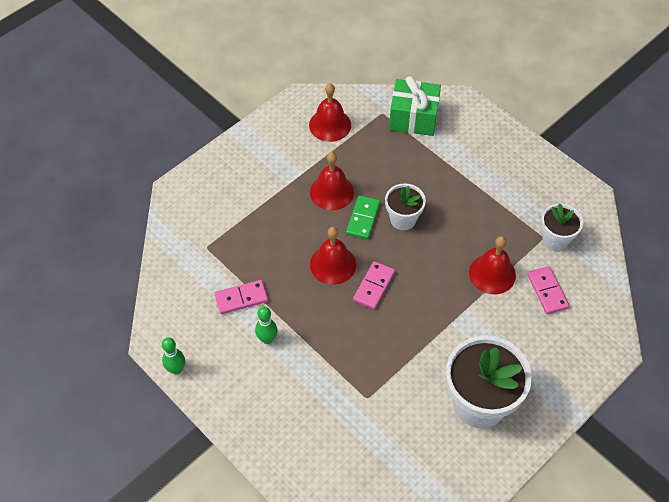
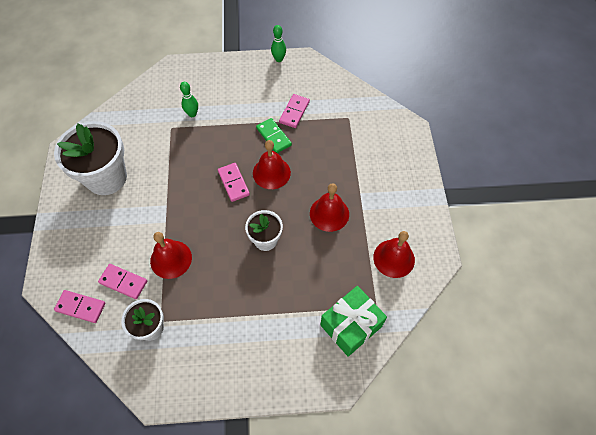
camera: 130 degrees right, 5 degrees up
(267, 339) = (255, 107): green bowling pin -> green bowling pin (192, 114)
(363, 218) = (289, 216): green domino -> green domino (274, 136)
(598, 303) = (81, 307): none -> pink domino

